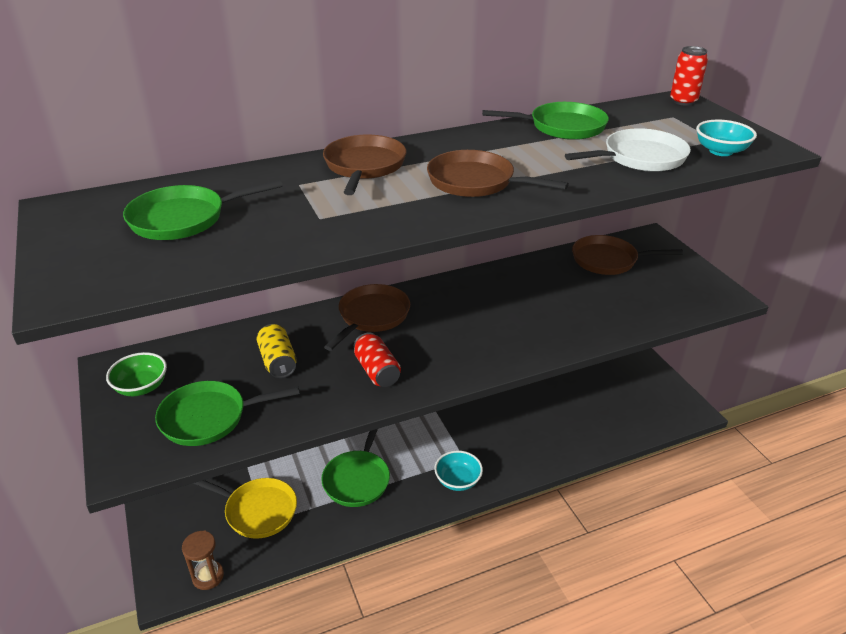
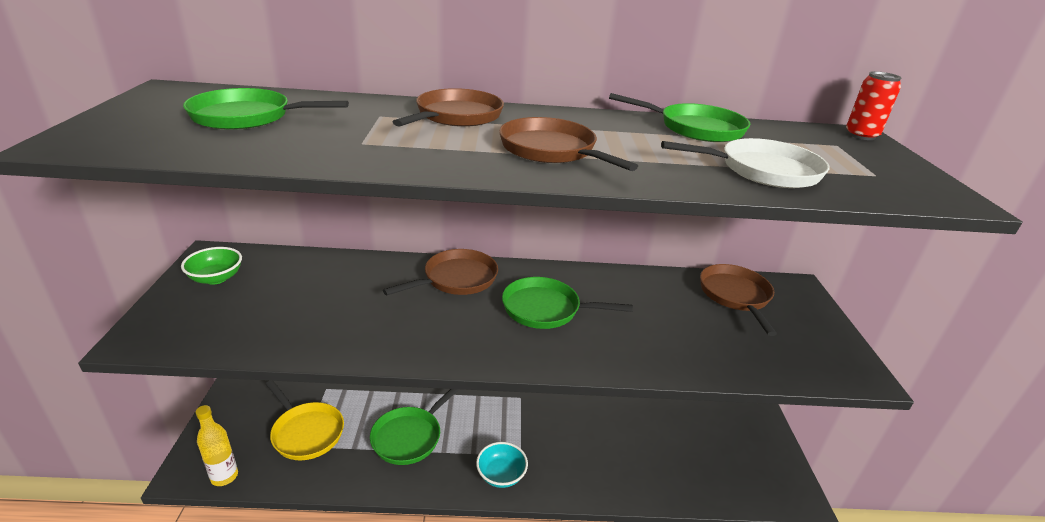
camera: 20 degrees right, 5 degrees down
(208, 576) = (224, 476): brown hourglass -> yellow bottle
(209, 418) = (242, 322): green pan -> green pan (545, 309)
(278, 361) = (342, 292): yellow can -> none
(377, 371) = (421, 329): red can -> none
(608, 260) = (735, 296): brown pan -> brown pan turned 60 degrees clockwise
(721, 151) = (875, 186): turquoise bowl -> none

